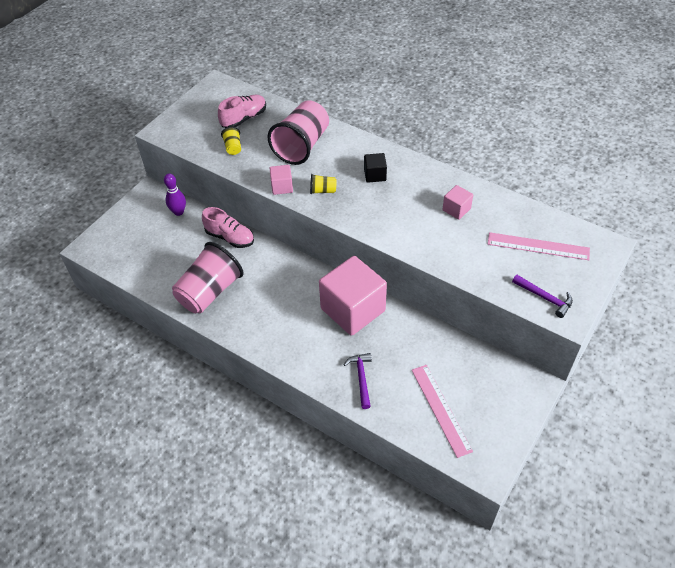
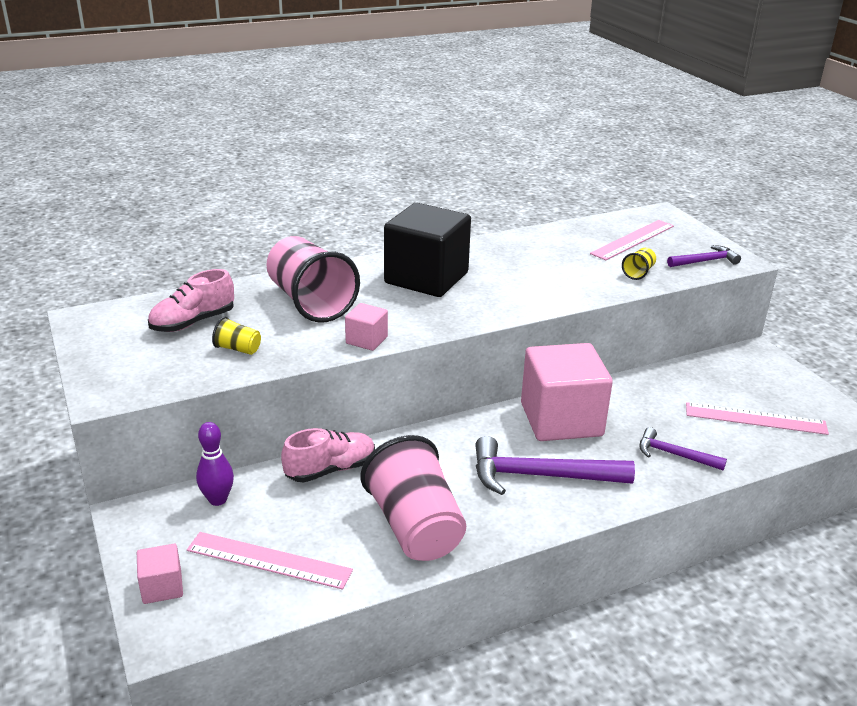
camera: 60 degrees left, 20 degrees down
(151, 253) = (268, 560): none -> pink ruler
(244, 119) = (193, 322): pink shoe -> pink shoe turned 120 degrees counterclockwise
(289, 323) = (540, 476): none -> purple hammer
(323, 191) = (410, 316): yellow cup -> yellow cup (638, 273)
(375, 175) = (426, 278): black cube -> black cube, size x2.26
(456, 209) = (537, 256): pink cube -> pink cube (162, 587)

